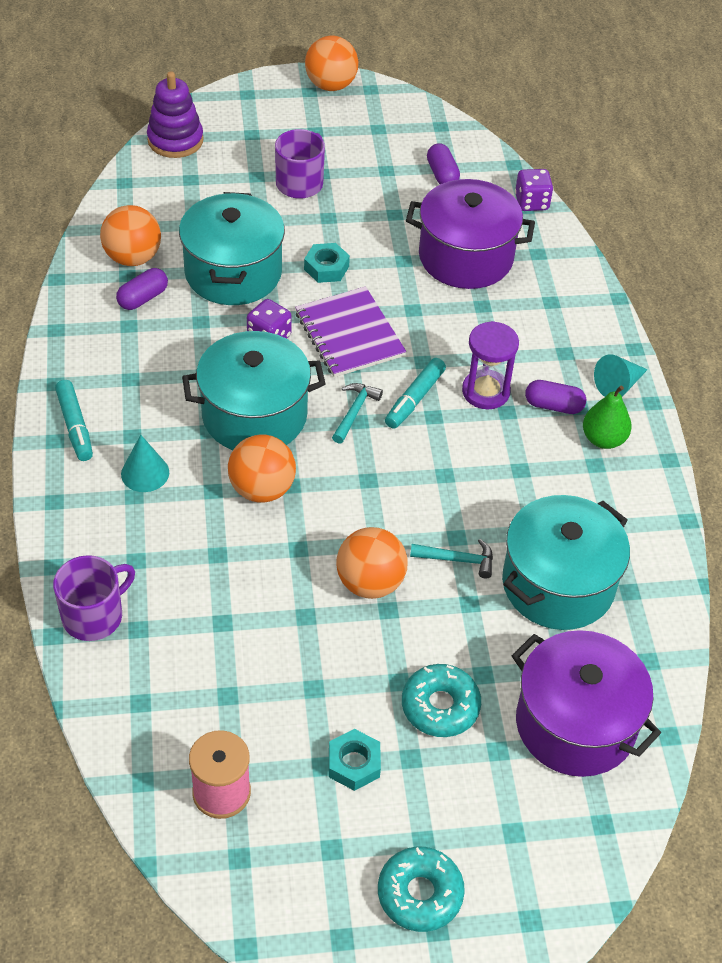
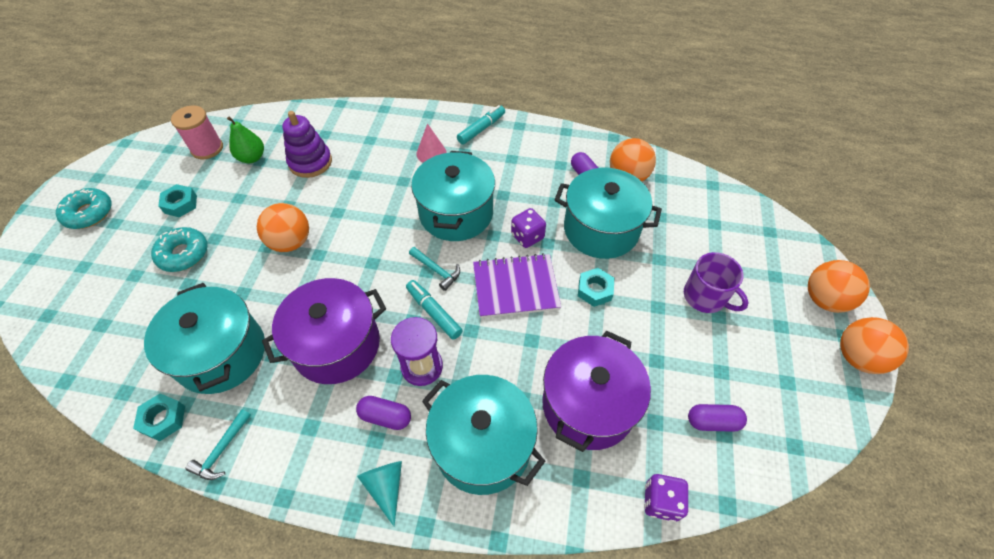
camera: 110 degrees right, 5 degrees up
(75, 426) = (481, 129): turquoise marker -> turquoise marker turned 135 degrees clockwise
(94, 615) = (343, 119): purple mug -> none
(145, 473) = (431, 153): turquoise cone -> pink cone
(175, 140) = (765, 223): purple stacking toy -> purple stacking toy (310, 162)
(262, 489) = (392, 204): orange ball -> orange ball (824, 299)
(458, 560) = (279, 296): turquoise hammer -> turquoise hammer (222, 450)
(543, 325) = (482, 445): none -> turquoise pot
(553, 406) = (385, 416): purple capsule -> purple capsule turned 75 degrees clockwise
(575, 724) = (117, 324): purple pot -> purple pot (336, 345)
(603, 439) = (332, 445): green pear -> green pear (252, 158)
(656, 602) = (163, 419): none -> turquoise nut

